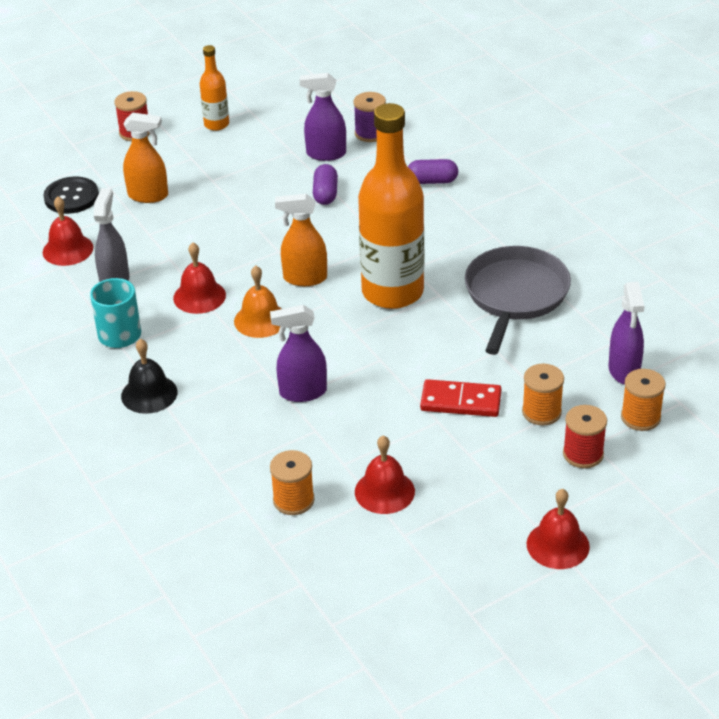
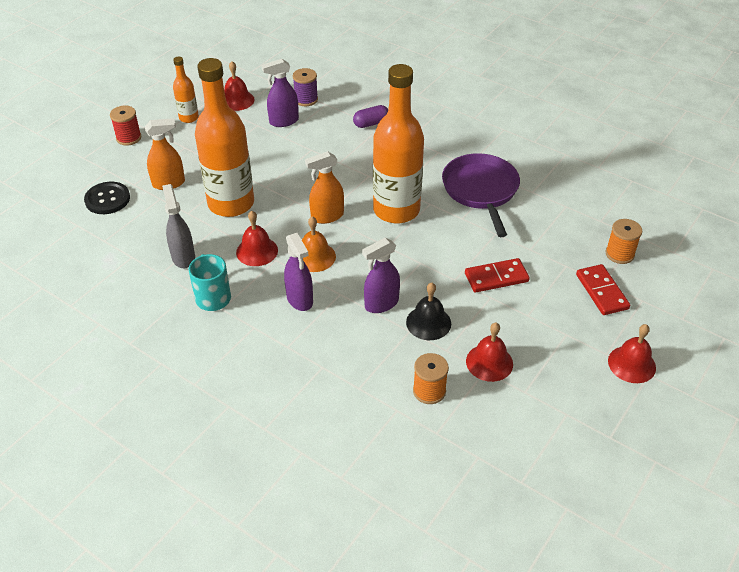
camera: 25 degrees left, 5 degrees up
(68, 249) = (129, 241): red bell -> red bell (237, 100)
(149, 394) = (265, 339): black bell -> black bell (428, 322)
(203, 236) = (231, 204): none -> orange bottle
(325, 194) = (302, 150): purple capsule -> none
(515, 295) = (481, 190): grey pan -> purple pan
(541, 412) = (554, 269): orange spool -> none
(583, 454) = (602, 291): red spool -> red domino
(624, 371) = (586, 224): purple spray bottle -> purple spray bottle (300, 299)

